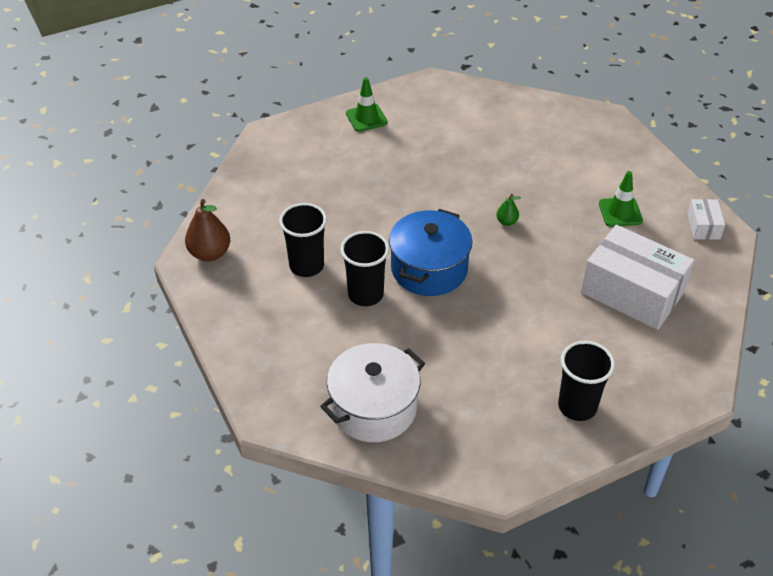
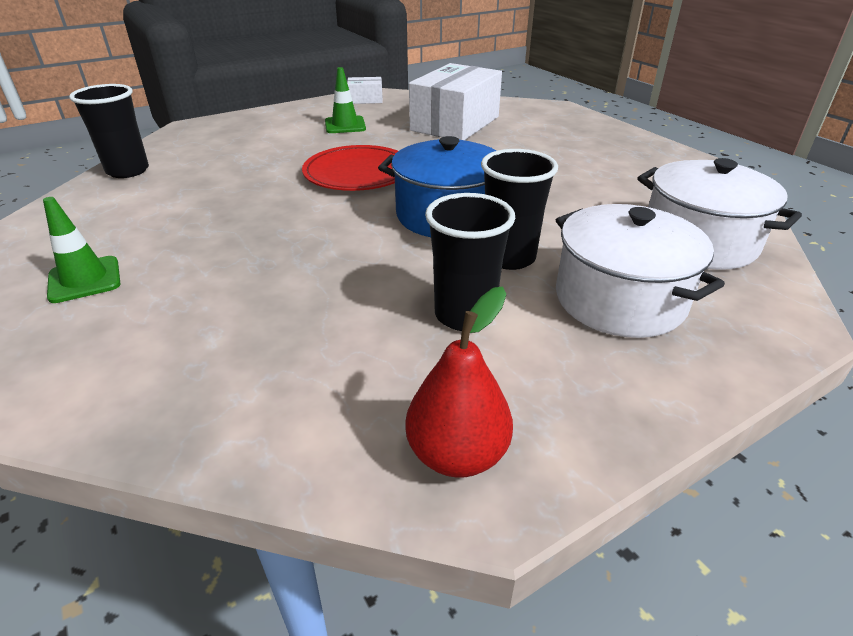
camera: 95 degrees left, 10 degrees down
(210, 253) = (457, 454): brown pear -> red pear
(309, 339) = (619, 299): none -> white pot
(506, 221) = (358, 173): green pear -> red plate
(577, 406) = (607, 145): black cup -> black cup (128, 171)

